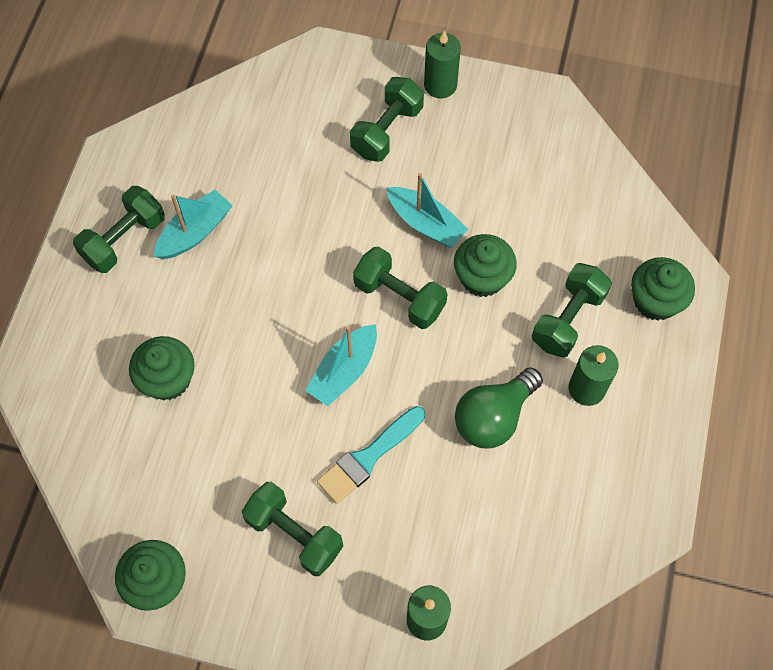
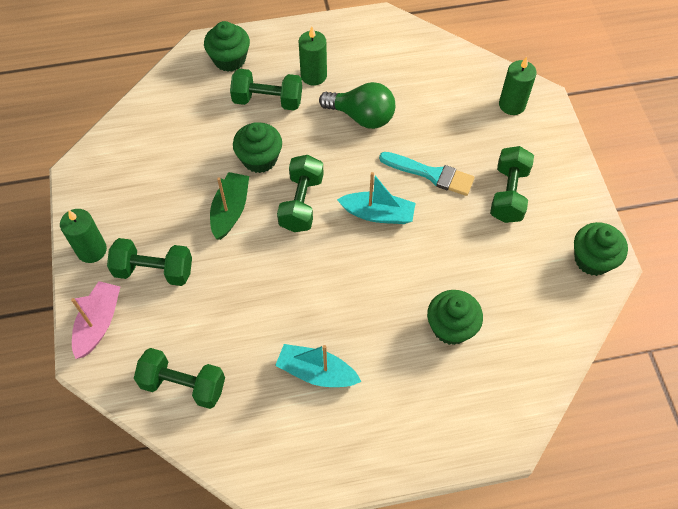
camera: 115 degrees left, 5 degrees down
(124, 239) = (351, 427): green dumbbell -> green dumbbell (183, 385)
(352, 70) = (98, 323): none -> pink boat
(425, 223) = (230, 210): turquoise boat -> green boat

